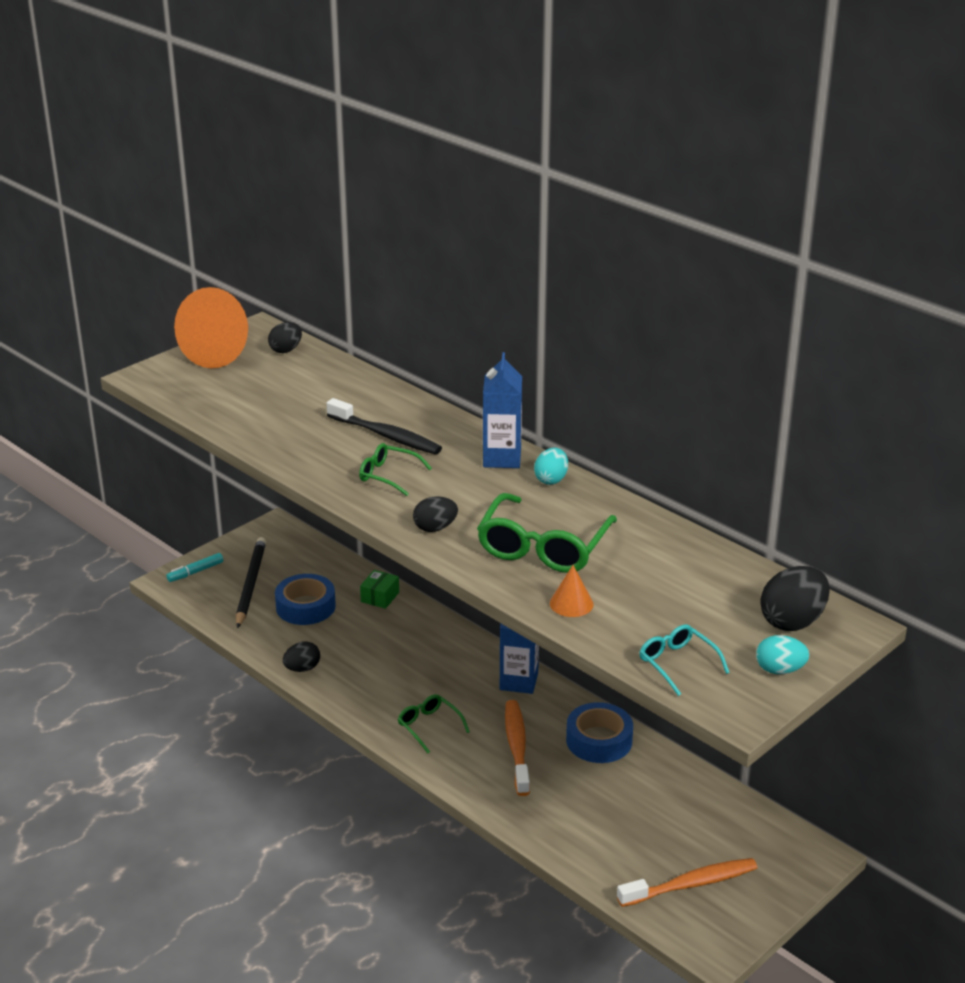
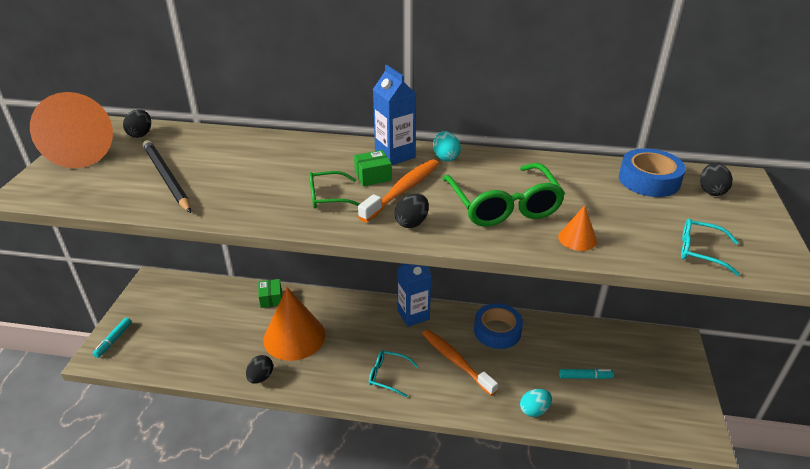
camera: 35 degrees left, 5 degrees up
(250, 584) = (166, 330): black pencil -> black pencil (166, 178)
(305, 607) = (223, 329): blue tape -> blue tape (649, 180)
(369, 646) = (294, 337): none -> orange cone
(386, 436) = (292, 169): black toothbrush -> none
(429, 726) = (388, 376): green glasses -> turquoise glasses
(453, 471) = (373, 176): none -> green box
(648, 831) = (585, 377): none -> turquoise marker
(691, 884) = (644, 400): orange toothbrush -> orange toothbrush (403, 190)
(780, 670) = (756, 226): turquoise egg -> turquoise egg (534, 410)
(792, 621) = (711, 191): black egg -> black egg, size x0.63

